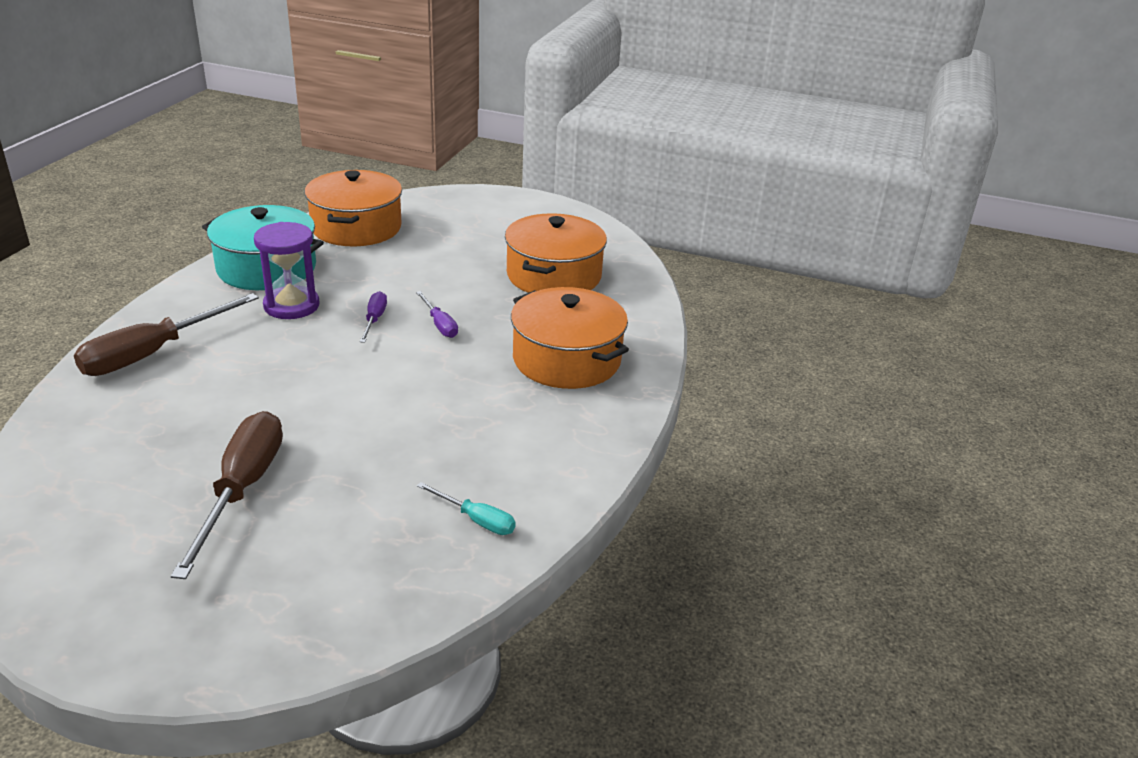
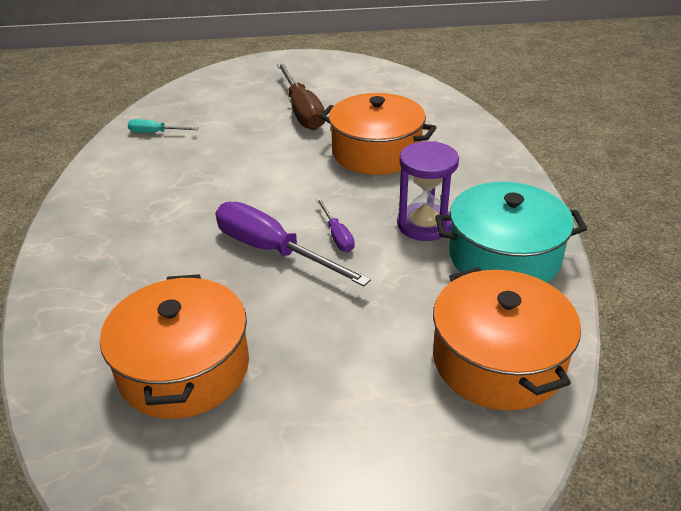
camera: 160 degrees right, 5 degrees up
(153, 353) = (465, 156): brown screwdriver -> none
(439, 324) = (273, 251): purple screwdriver -> purple screwdriver, size x2.02
(566, 359) = (131, 253): orange pot -> orange pot (376, 152)

